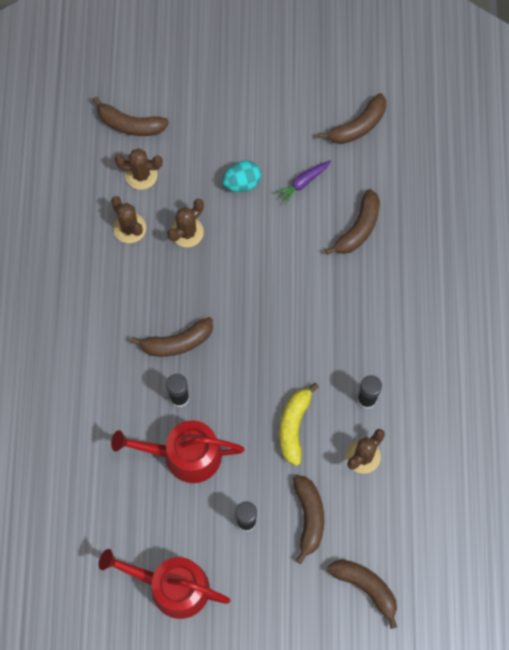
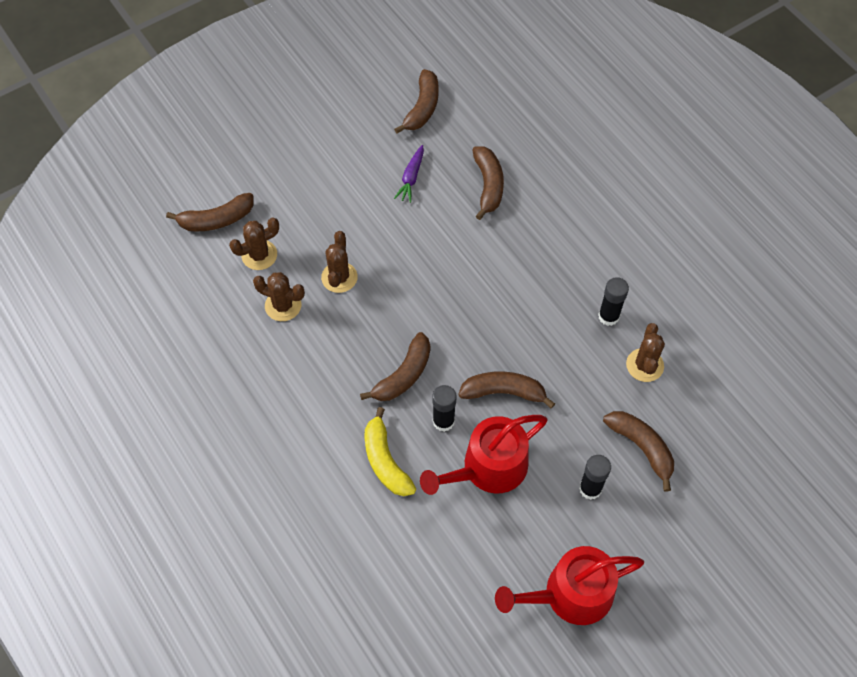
camera: 35 degrees left, 10 degrees down
(242, 183) = (357, 208): turquoise egg -> none
(294, 426) = (565, 379): yellow banana -> yellow banana (385, 461)
(365, 587) = (739, 473): brown banana -> brown banana (504, 392)

